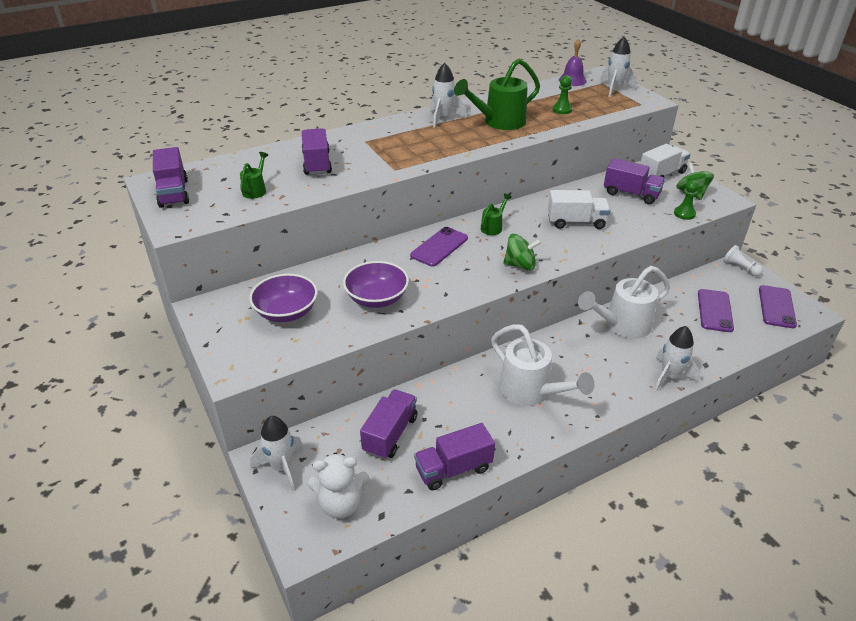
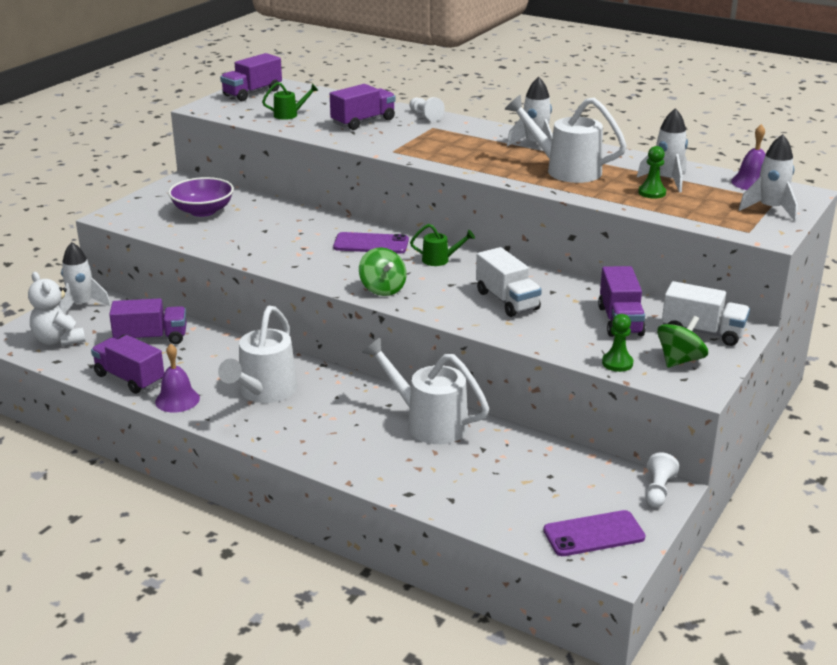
camera: 60 degrees right, 10 degrees down
(338, 137) = (425, 116): none -> white pawn
(377, 298) = (257, 239): purple bowl -> none
(499, 122) = (566, 170): green watering can -> white watering can
(511, 447) = (177, 400): none -> purple bell
(670, 377) = (362, 471): white rocket -> white rocket (667, 180)
(714, 310) = (529, 484): purple phone -> none

